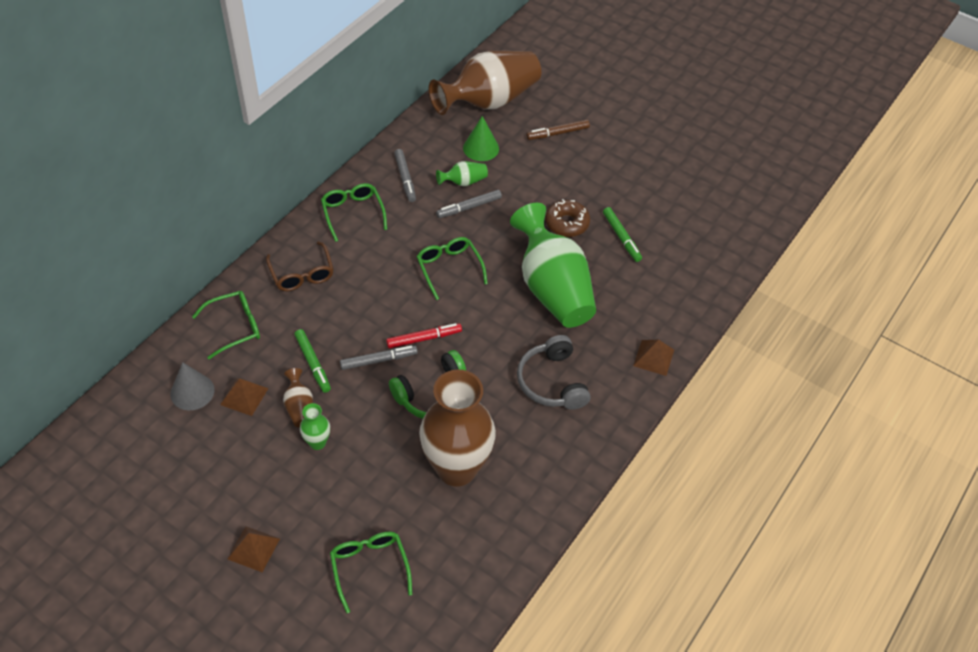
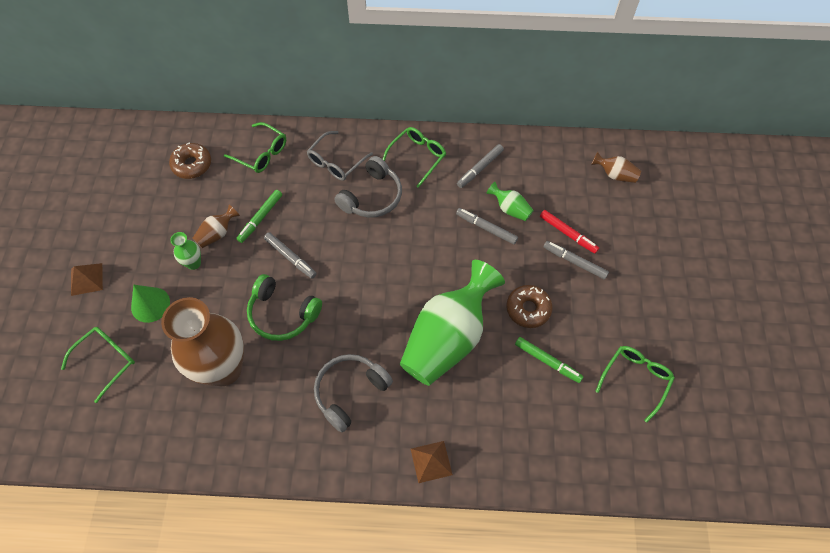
camera: 60 degrees right, 10 degrees up
(192, 392) = (192, 165): grey cone -> brown donut
(244, 396) = (206, 195): brown pyramid -> none
(302, 274) = (336, 162): brown glasses -> grey glasses
(366, 267) = (372, 197): none -> grey headphones
(424, 338) = (331, 275): red marker -> red marker (568, 234)
(449, 268) = (412, 251): green glasses -> green glasses (635, 379)
(481, 148) = (557, 199): green cone -> green cone (150, 304)
(489, 101) = (615, 175): brown vase -> brown vase, size x0.42
(548, 171) = (574, 262): none -> grey marker
(558, 133) = (625, 245): brown marker -> none
(621, 237) = (547, 361): green marker -> green marker turned 90 degrees counterclockwise

